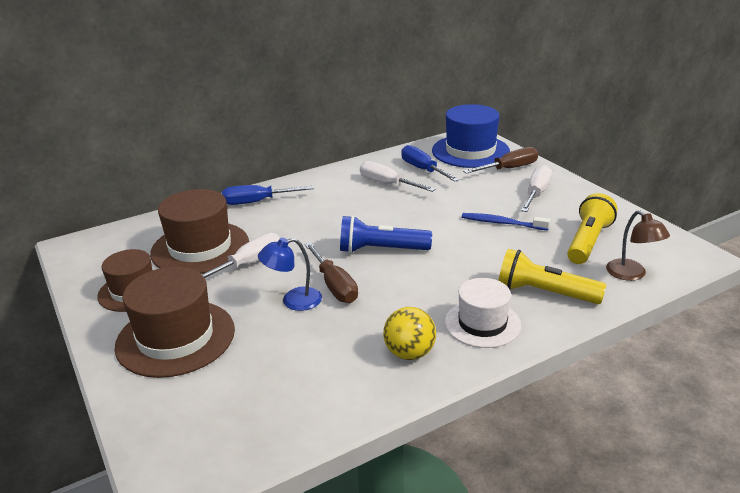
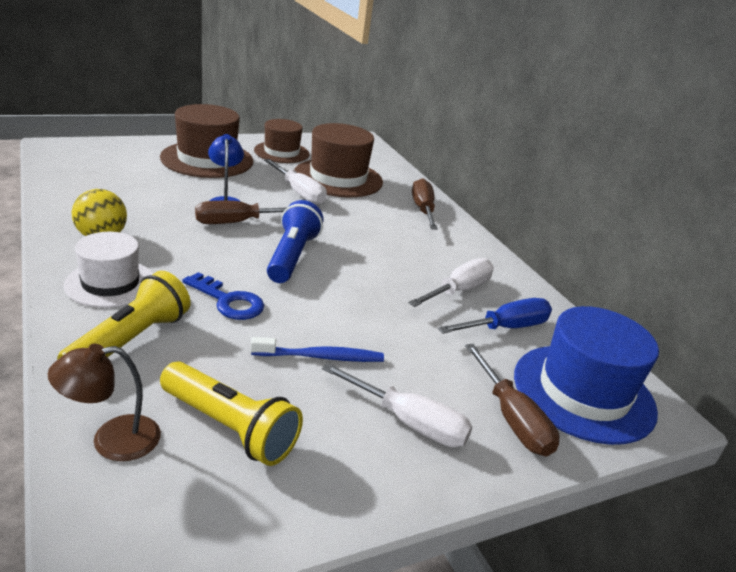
camera: 90 degrees right, 0 degrees up
(257, 202) = (423, 210): blue screwdriver -> brown screwdriver
(466, 265) = (228, 301): none -> blue key
(502, 223) = (321, 357): blue toothbrush -> blue toothbrush turned 60 degrees clockwise

